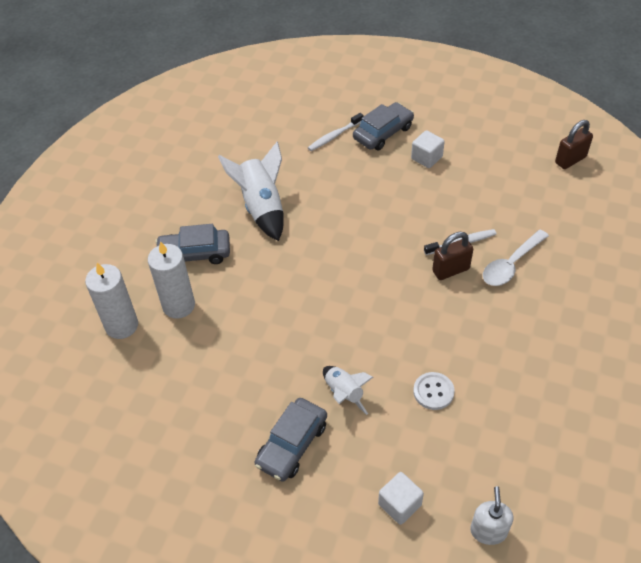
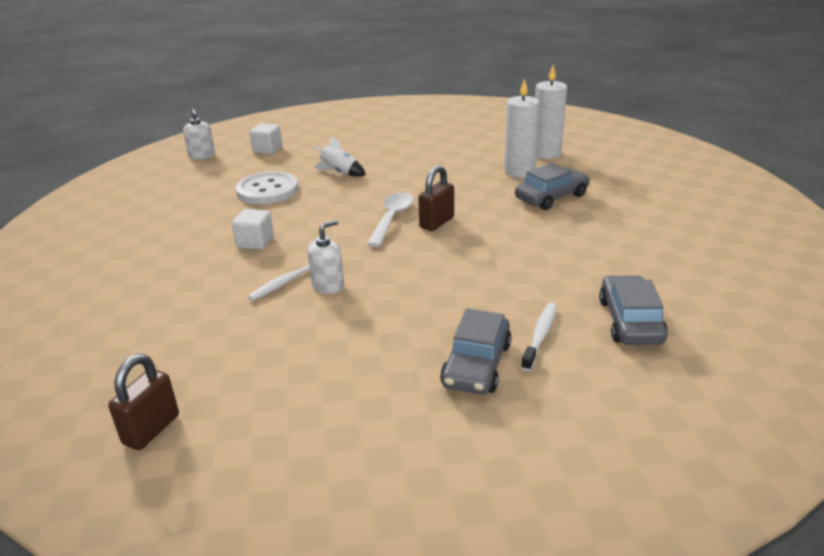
camera: 150 degrees right, 20 degrees down
(262, 207) = (536, 242): white rocket -> none
(292, 444) = (359, 148): grey car -> grey car (630, 321)
(426, 158) = (386, 353): white cube -> white cube (255, 242)
(433, 392) = (267, 190): white button -> white button, size x1.70
(434, 226) = (328, 285): none -> white soap dispenser
(451, 270) = (289, 257): brown padlock -> brown padlock (436, 223)
(511, 264) = (221, 280): white spoon -> white spoon (392, 219)

